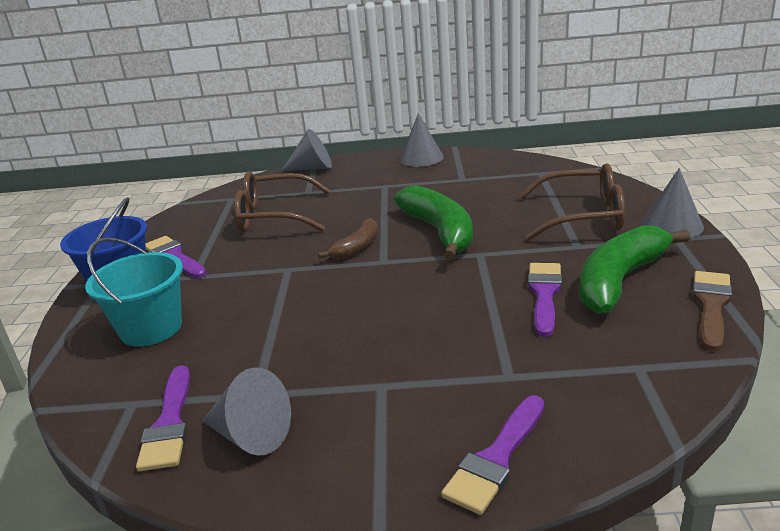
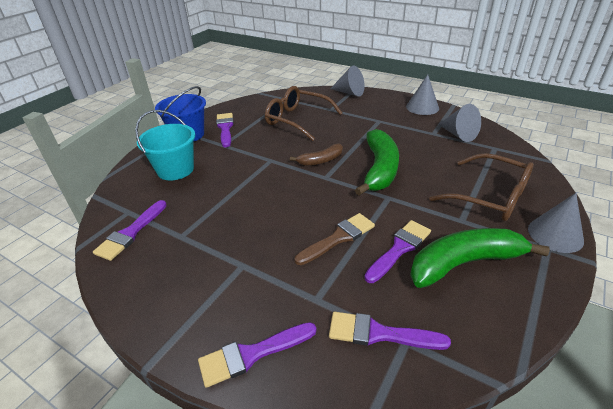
camera: 30 degrees right, 10 degrees up
(251, 435) = (155, 261): grey cone -> grey cone (458, 134)
(606, 373) = (379, 333): none -> purple brush
(711, 305) = (515, 320): brown brush -> brown brush (339, 238)

